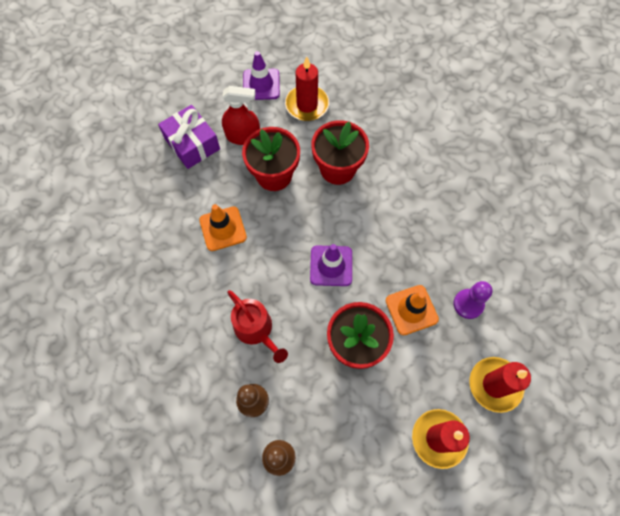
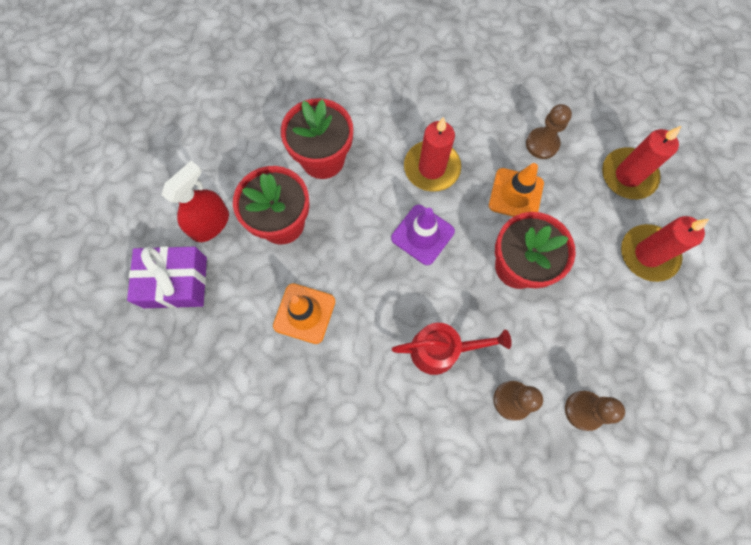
camera: 55 degrees left, 5 degrees up
(261, 84) = (162, 166): purple traffic cone -> none
(307, 105) = (226, 139): red candle -> red candle (431, 168)
(468, 304) = (542, 144): purple pawn -> brown pawn

